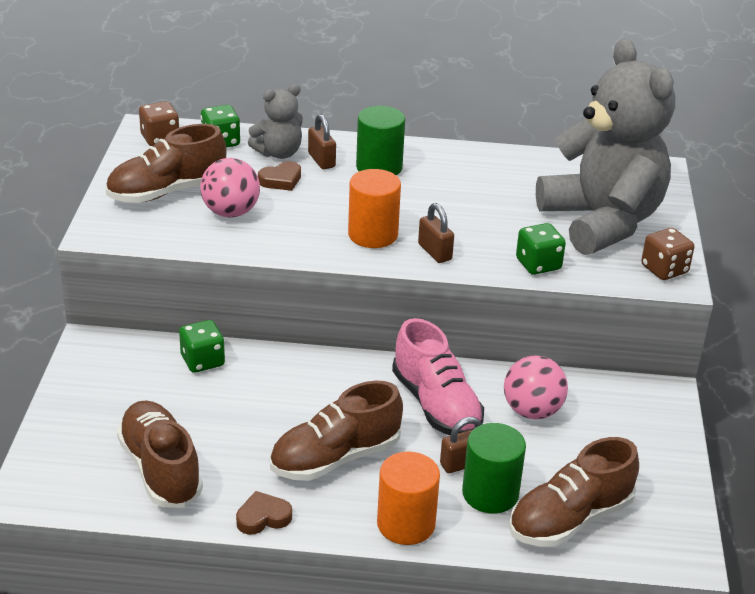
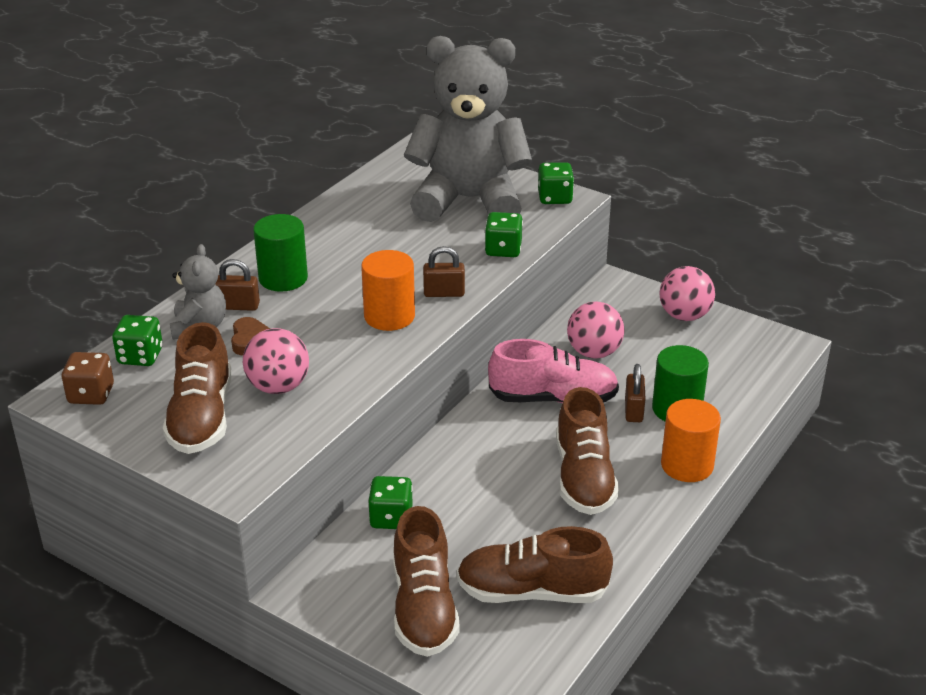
camera: 60 degrees left, 0 degrees up
(263, 517) = (634, 544): brown heart -> none
(570, 519) = (726, 381): brown shoe -> brown shoe (424, 608)
(657, 458) = (684, 316): none -> pink ball
(664, 269) = (555, 198): brown dice -> green dice

